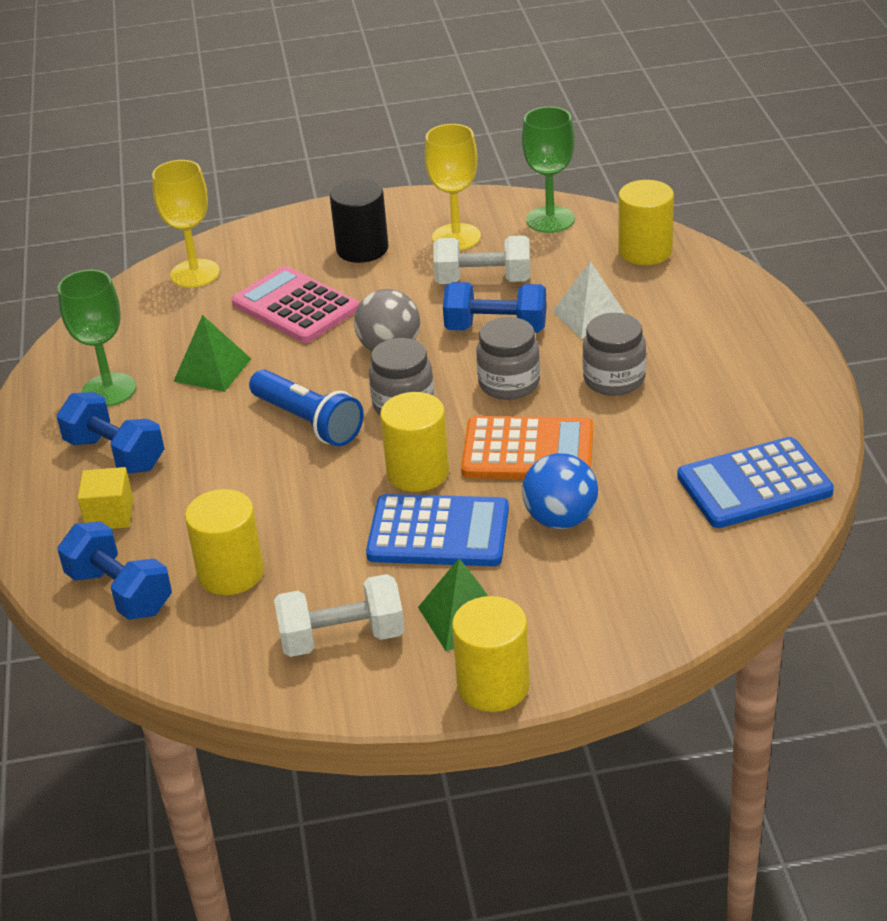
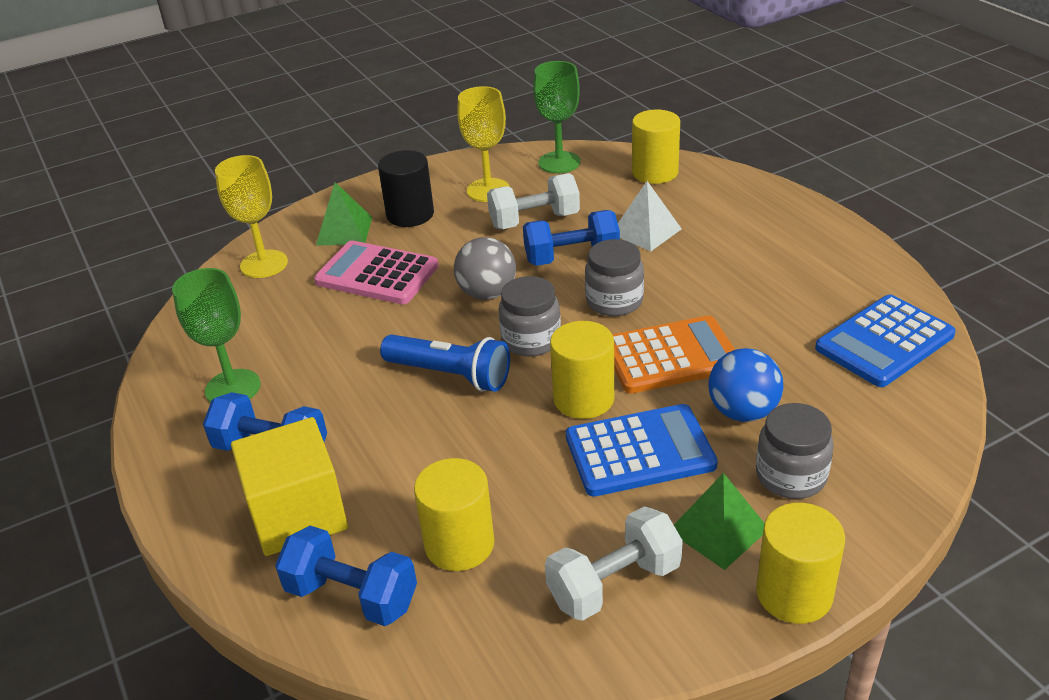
camera: 20 degrees left, 0 degrees up
(110, 515) = (298, 514): yellow cube -> yellow cube, size x1.81
(212, 370) = (328, 346): green pyramid -> green pyramid (344, 231)
(614, 379) = (702, 279): grey jar -> grey jar (791, 476)

